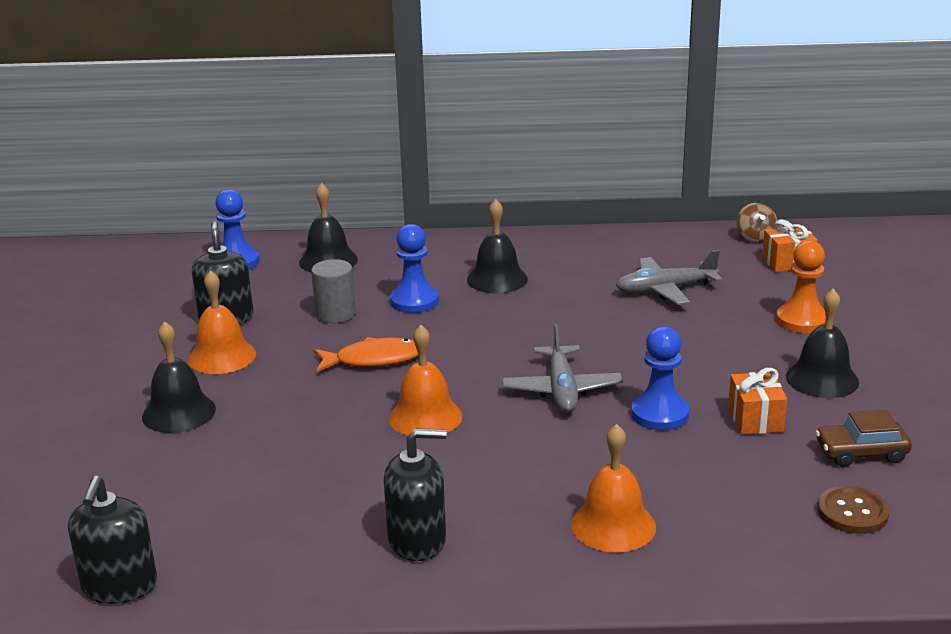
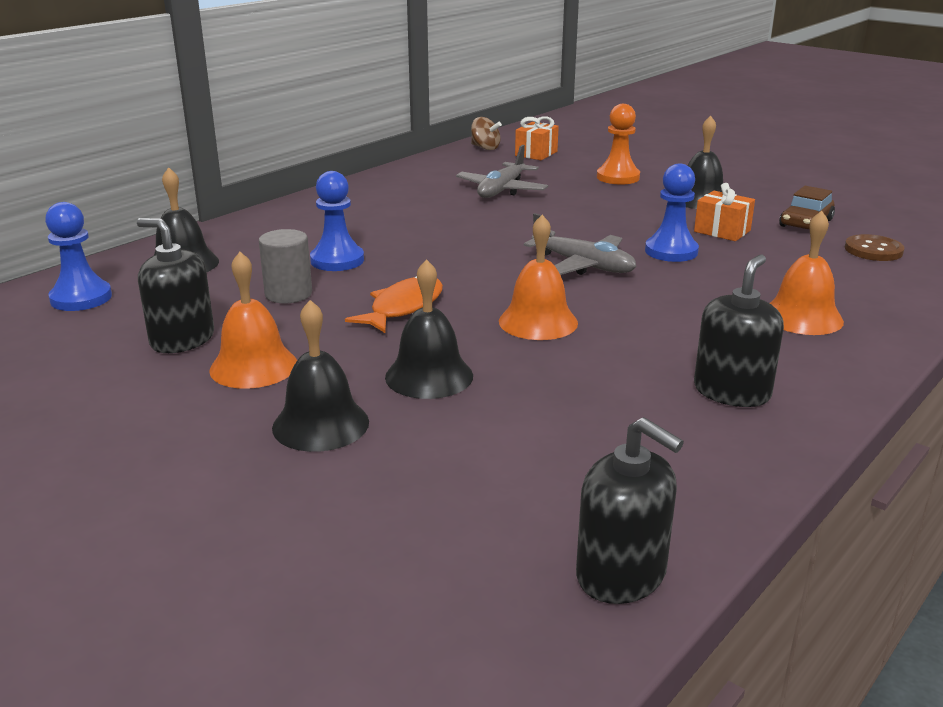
camera: 50 degrees left, 0 degrees up
(497, 279) = (369, 224): black bell -> black bell (429, 376)

